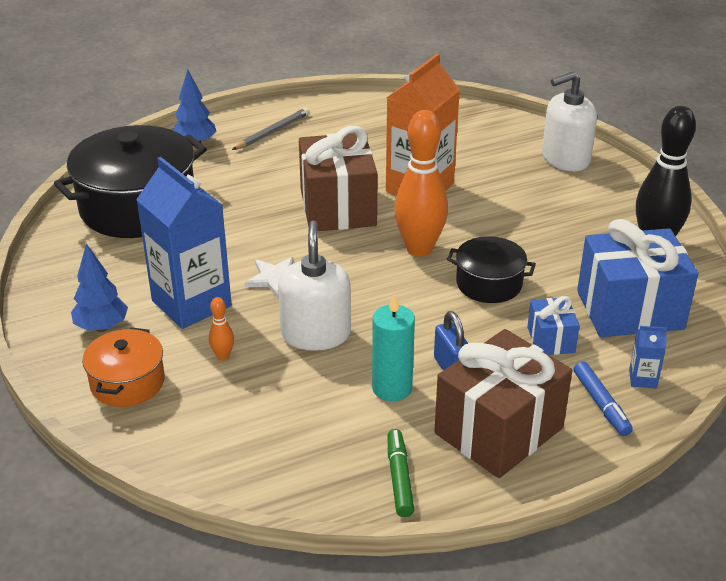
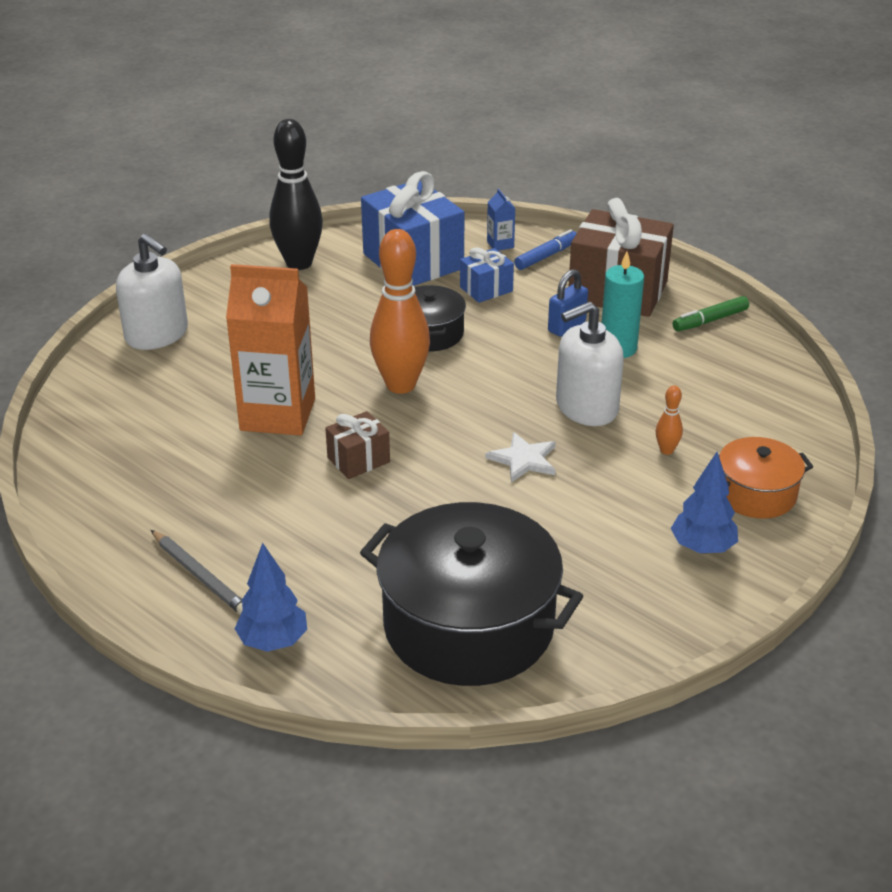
camera: 115 degrees left, 0 degrees up
(191, 303) = (611, 501): blue carton -> none
(272, 132) = (200, 576): grey pencil -> grey pencil turned 150 degrees counterclockwise
(338, 207) = (358, 460): brown gift -> brown gift, size x0.49

